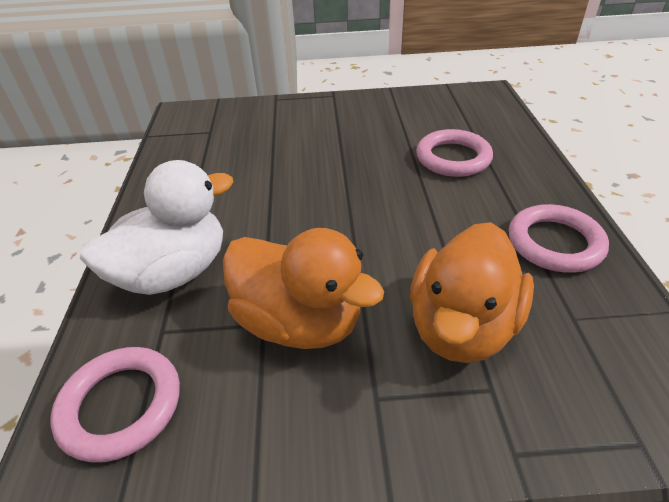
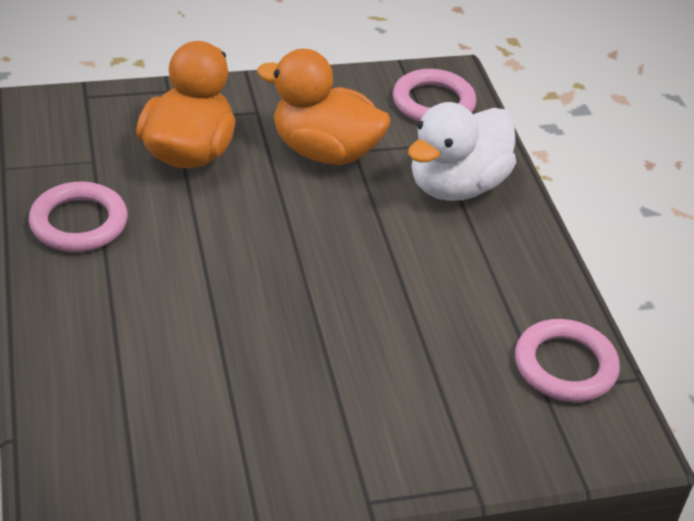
camera: 165 degrees right, 0 degrees up
(453, 158) = (164, 340): pink ring -> pink ring (565, 366)

